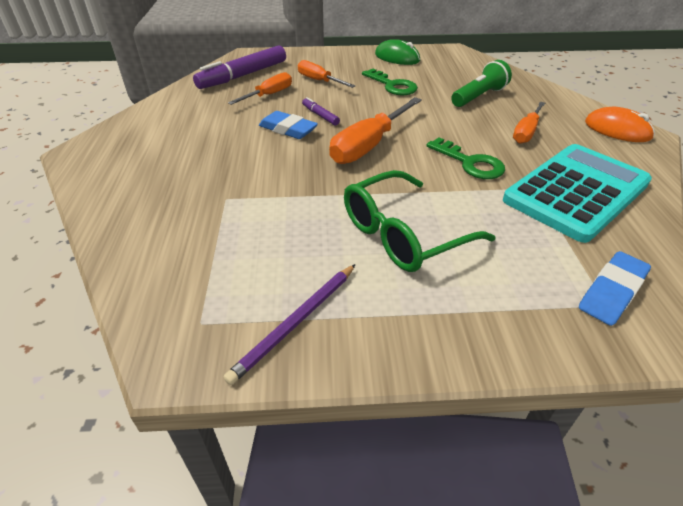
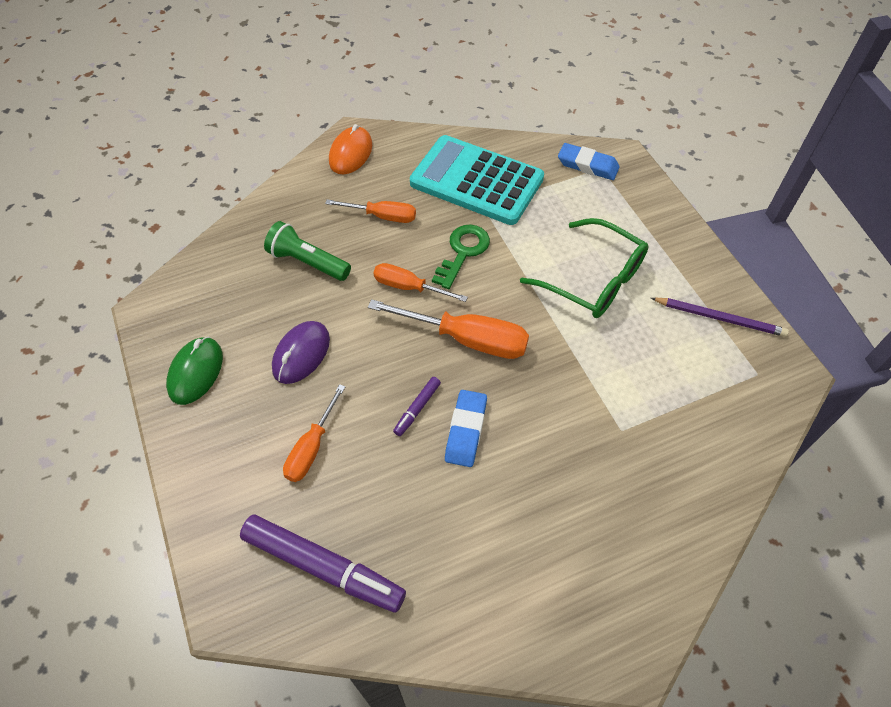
camera: 110 degrees left, 15 degrees up
(269, 95) = (380, 495): orange screwdriver -> orange screwdriver (409, 287)
(392, 85) = (301, 354): green key -> purple mouse

